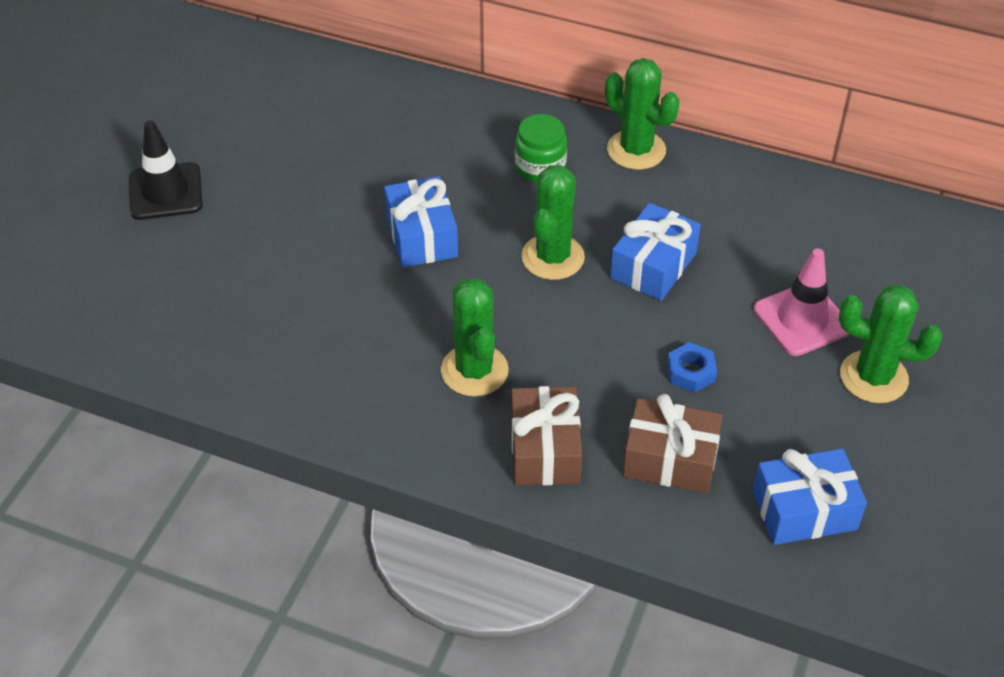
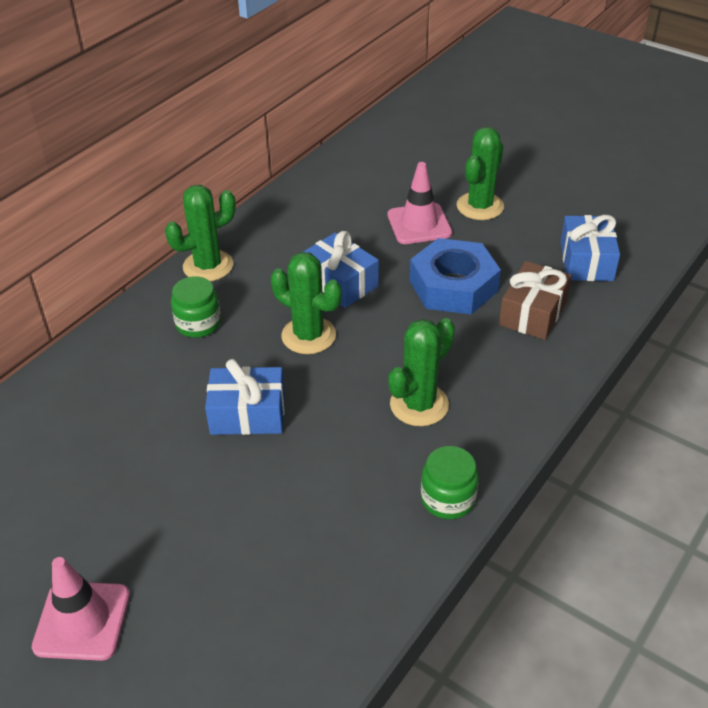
camera: 75 degrees left, 5 degrees down
(166, 192) = (82, 620): black traffic cone -> pink traffic cone
(346, 415) = (448, 499): none -> green jar
(474, 370) = (419, 405): green cactus -> green cactus turned 45 degrees counterclockwise
(544, 450) = (511, 377): brown gift -> none
(691, 372) = (453, 286): blue nut -> blue nut, size x2.25

